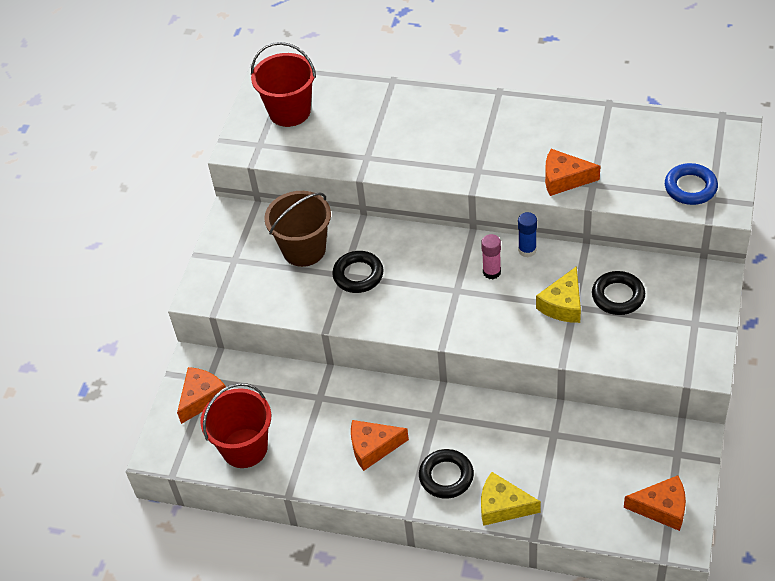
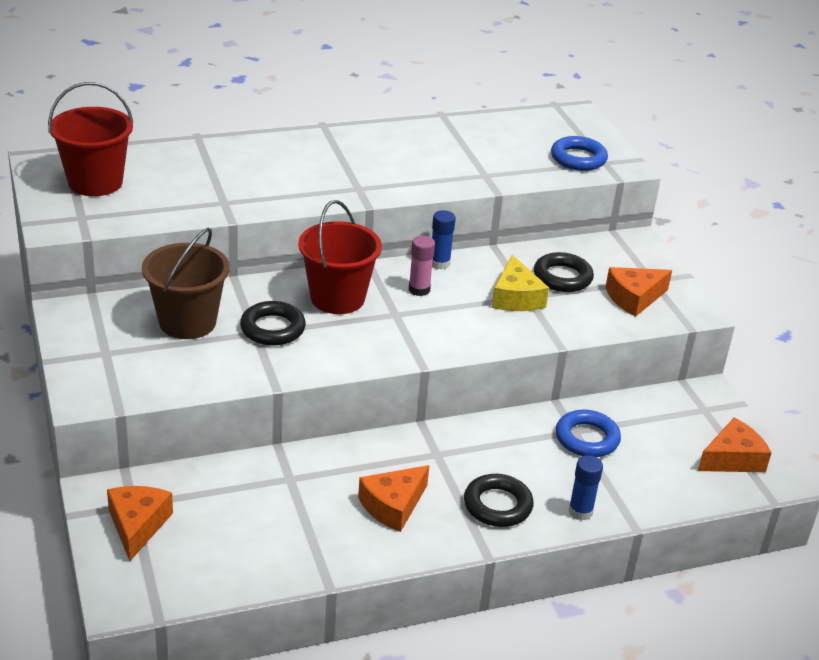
camera: 40 degrees left, 15 degrees down
(244, 448) = (235, 558): red bucket -> red bucket (337, 298)
(503, 506) = (580, 511): yellow cheese -> blue glue stick
(557, 444) = (587, 438): none -> blue ring
(564, 179) = (453, 176): orange cheese -> orange cheese (634, 298)

